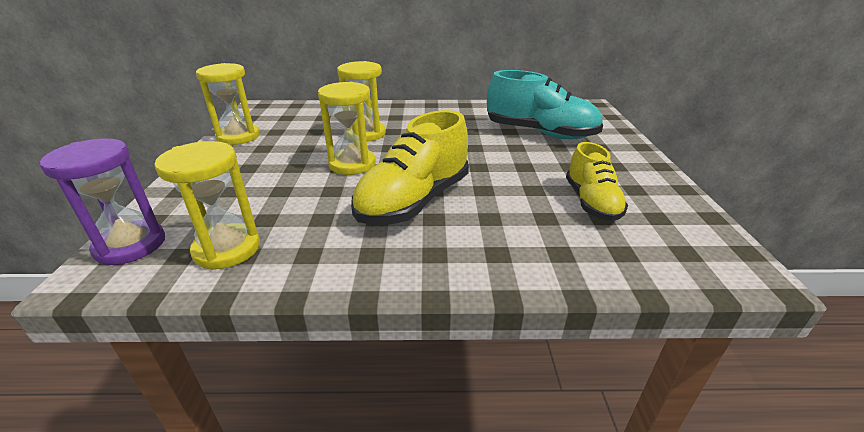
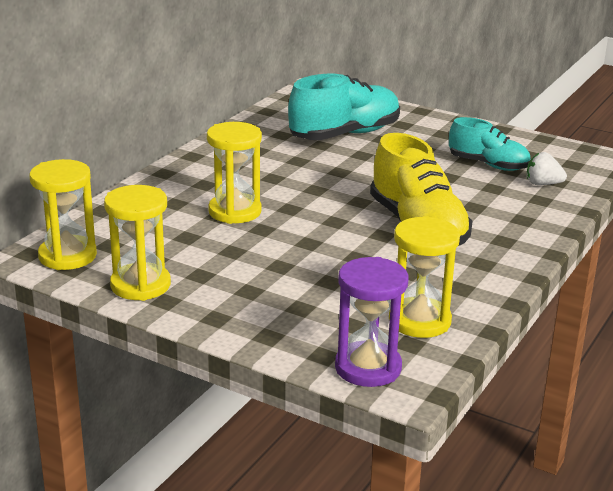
camera: 60 degrees left, 5 degrees down
(352, 164) = (309, 235): yellow hourglass -> yellow hourglass (67, 256)
(591, 202) = (488, 165): yellow shoe -> turquoise shoe
(600, 245) = (543, 184): none -> white strawberry

